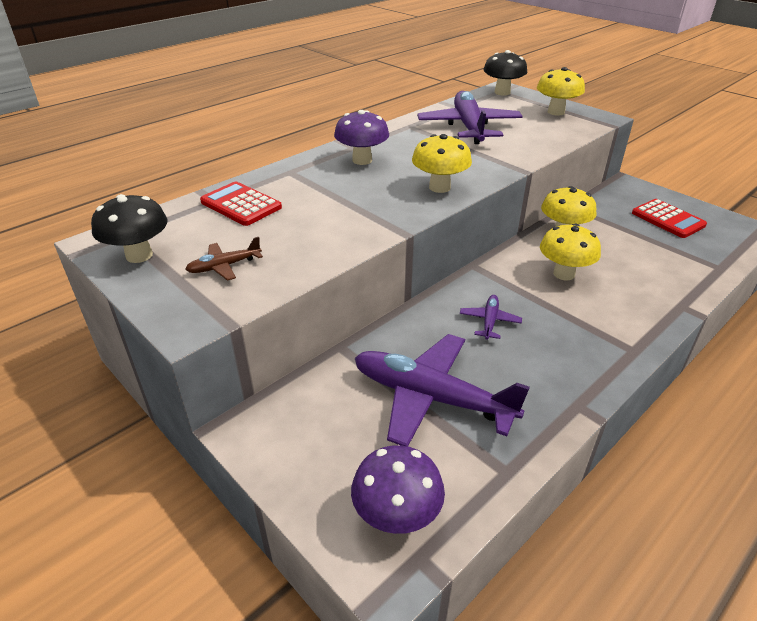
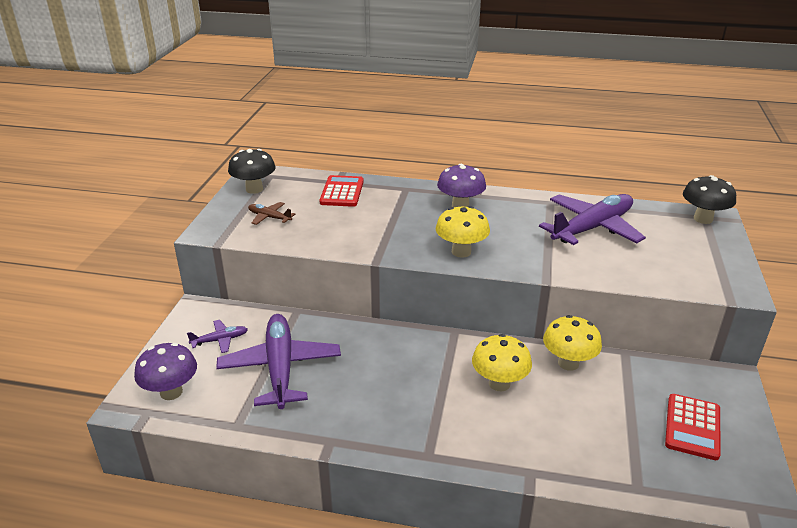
camera: 55 degrees right, 5 degrees down
(489, 321) = (388, 364): purple plane -> purple plane (220, 340)
(556, 112) = (706, 260): yellow mushroom -> none

